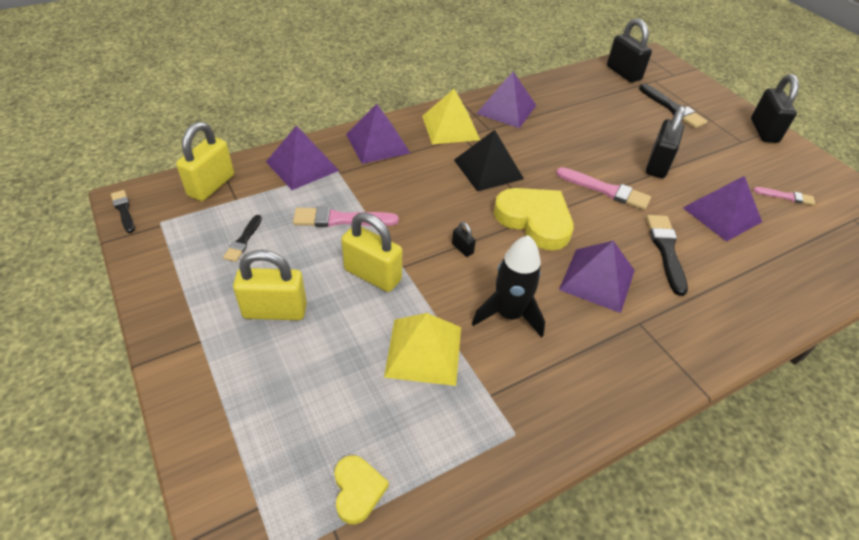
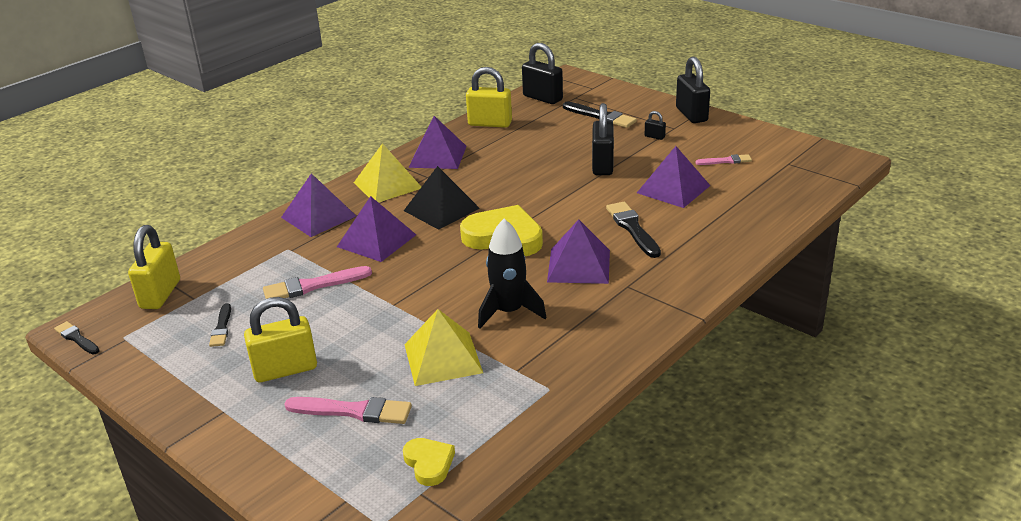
camera: 15 degrees left, 15 degrees down
(302, 166) = (249, 254): purple pyramid -> purple pyramid (376, 240)
(372, 275) = (367, 318): yellow padlock -> yellow padlock (490, 123)
(462, 248) = (444, 276): black padlock -> black padlock (654, 137)
(605, 190) = (561, 197): pink brush -> pink brush (353, 411)

